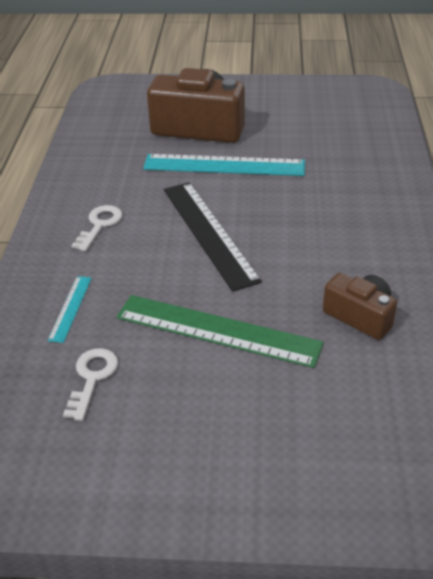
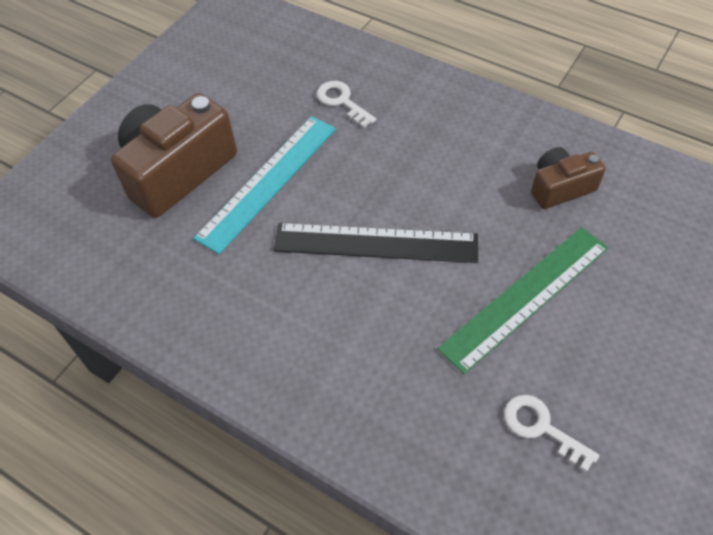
camera: 60 degrees left, 15 degrees up
(70, 308) = (424, 412): turquoise ruler -> none
(99, 225) = (295, 334): white key -> white key (342, 101)

